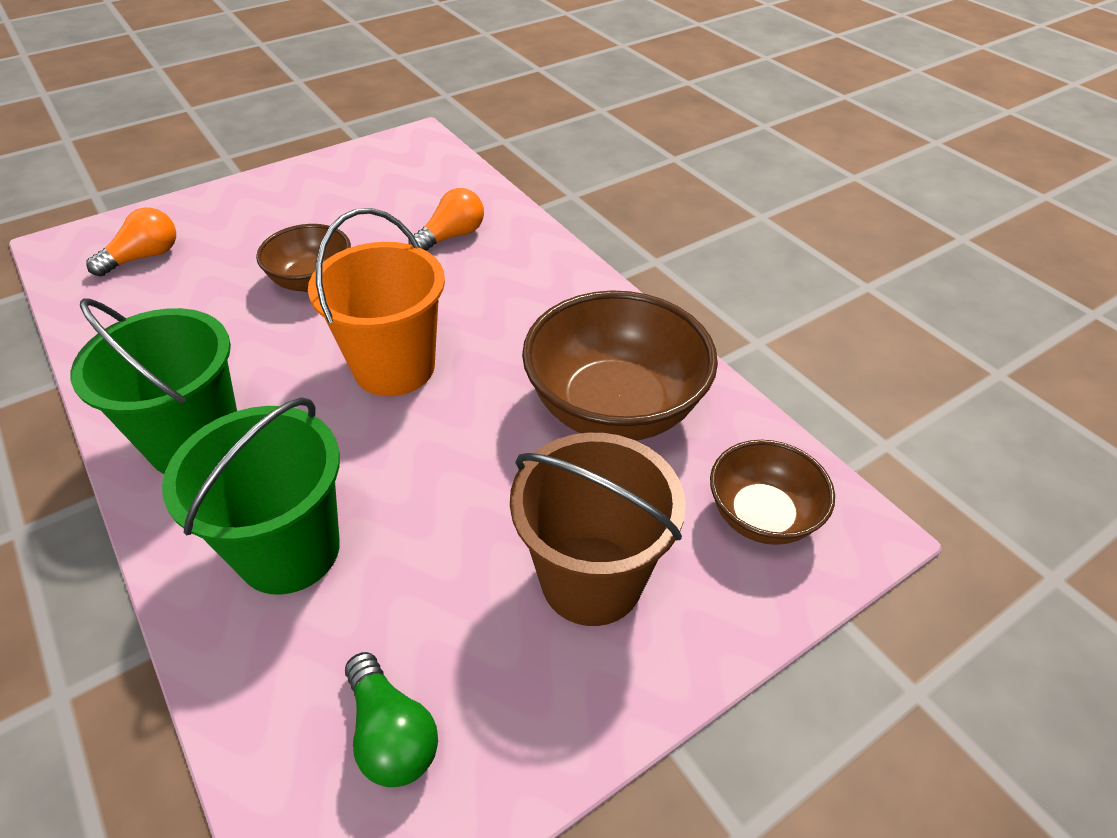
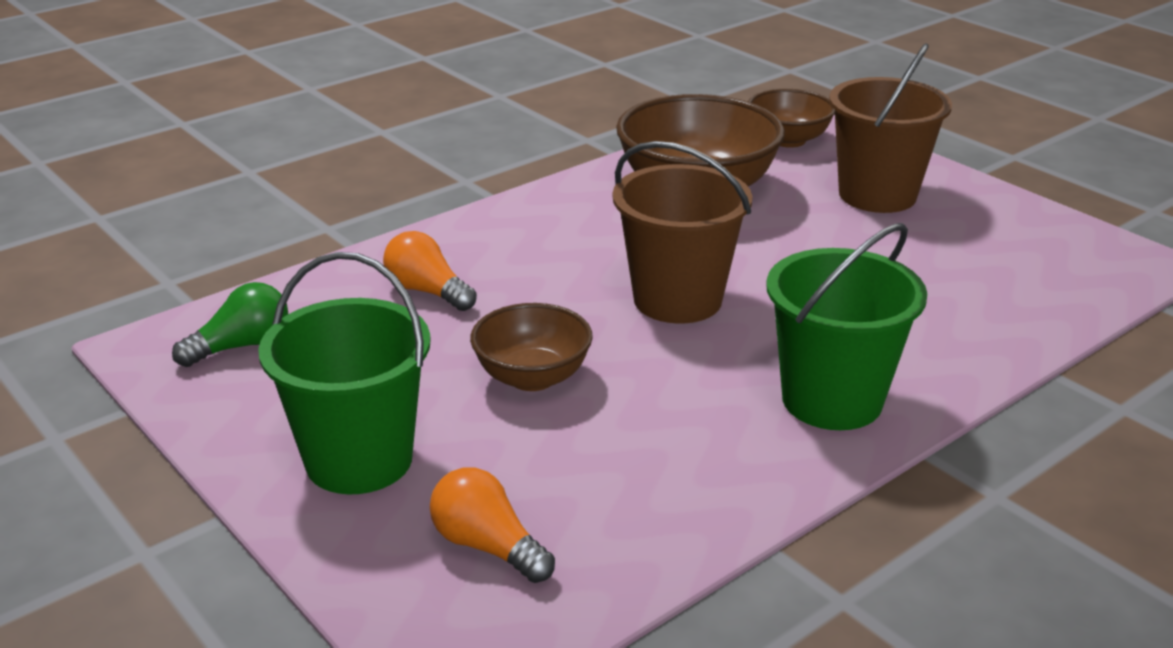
camera: 95 degrees left, 15 degrees down
(289, 550) = (927, 319): green bucket -> green bucket (359, 460)
(391, 734) = (1041, 255): green light bulb -> green light bulb (241, 346)
(394, 367) = (677, 300): orange bucket -> brown bucket

